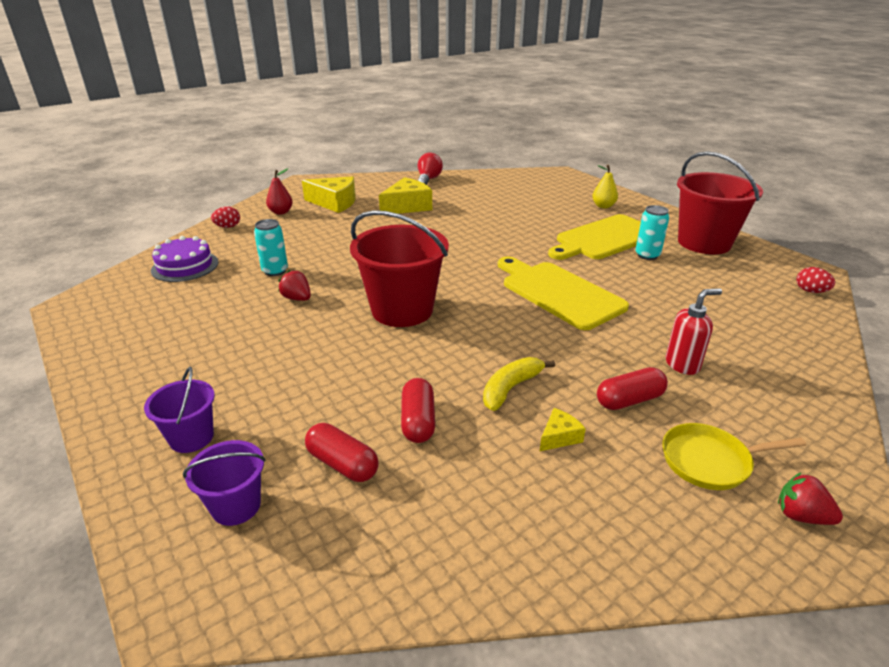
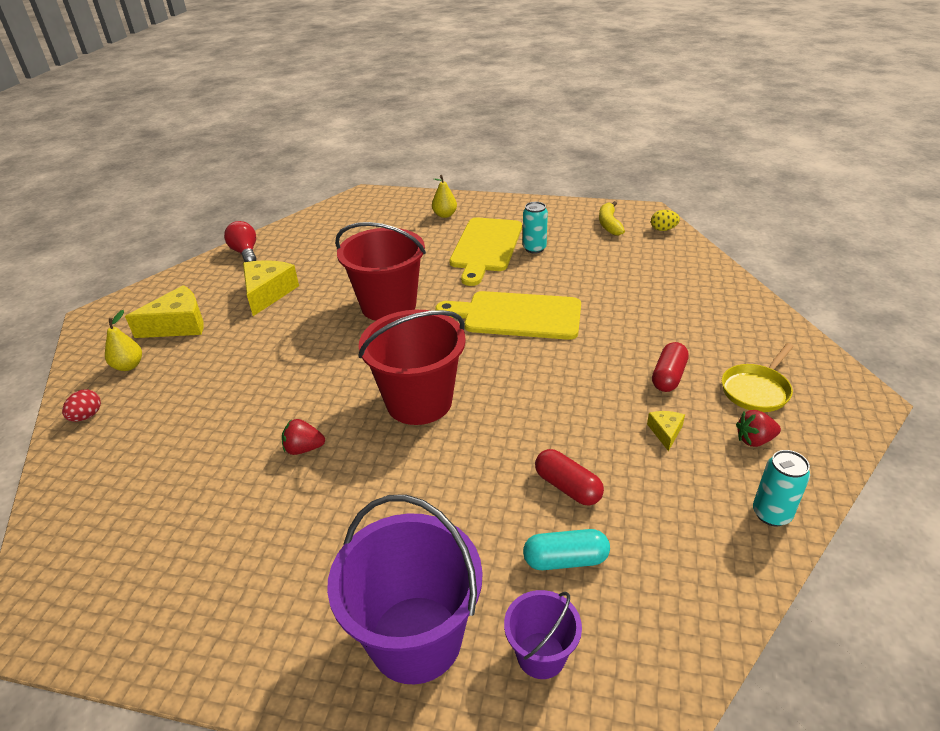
camera: 40 degrees left, 5 degrees up
(185, 266) = (110, 490): purple cake -> none
(191, 437) = (416, 638): purple bucket -> purple bucket, size x1.95
(275, 271) = (233, 435): turquoise can -> turquoise can (771, 514)
(281, 212) = (128, 366): red pear -> yellow pear
(342, 464) = (565, 560): red capsule -> turquoise capsule
(510, 388) = (590, 417): yellow banana -> yellow banana (609, 224)
(682, 364) = (663, 329): red soap dispenser -> none
(704, 243) = (557, 218): red bucket -> red bucket (388, 305)
(801, 516) = (829, 394): red strawberry -> red strawberry (754, 440)
(810, 291) = (663, 229): red egg -> yellow egg

